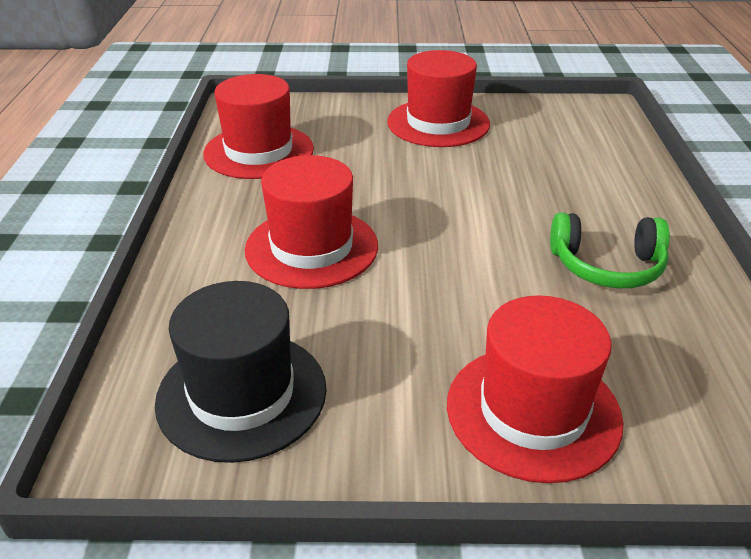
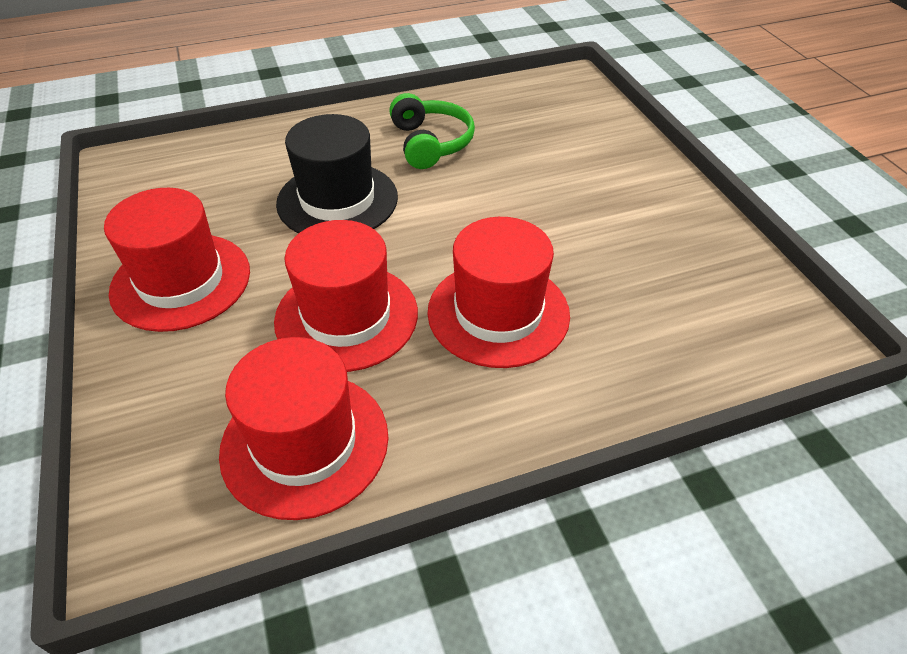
camera: 110 degrees left, 10 degrees up
(242, 394) = (703, 291): black hat -> black hat (337, 200)
(533, 411) = (606, 159): red hat -> red hat (346, 316)

